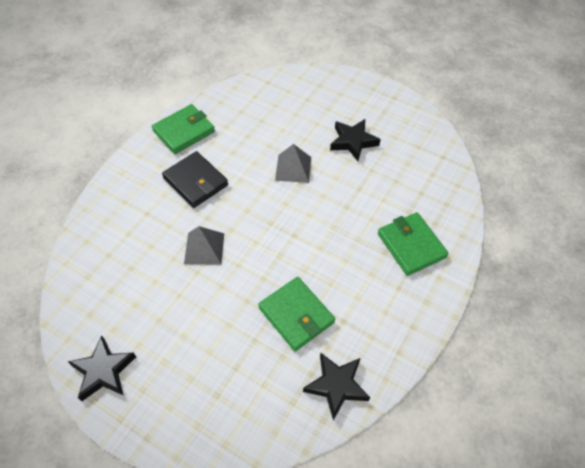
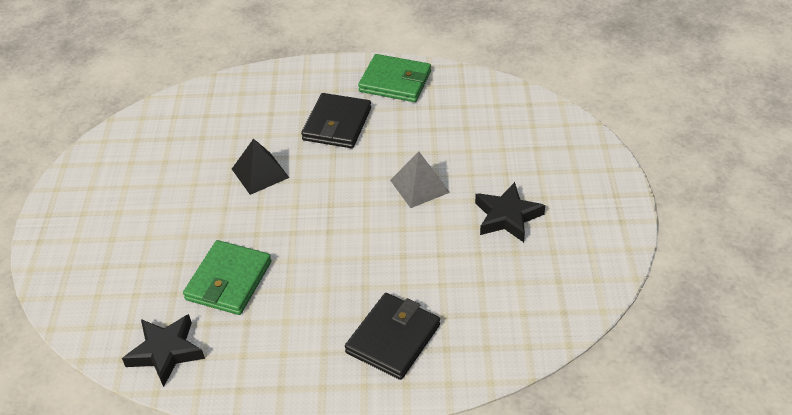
camera: 60 degrees right, 10 degrees down
(103, 371) = (86, 179): black star -> none
(204, 248) = (260, 173): grey pyramid -> black pyramid
(411, 245) = (393, 339): green wallet -> black wallet

